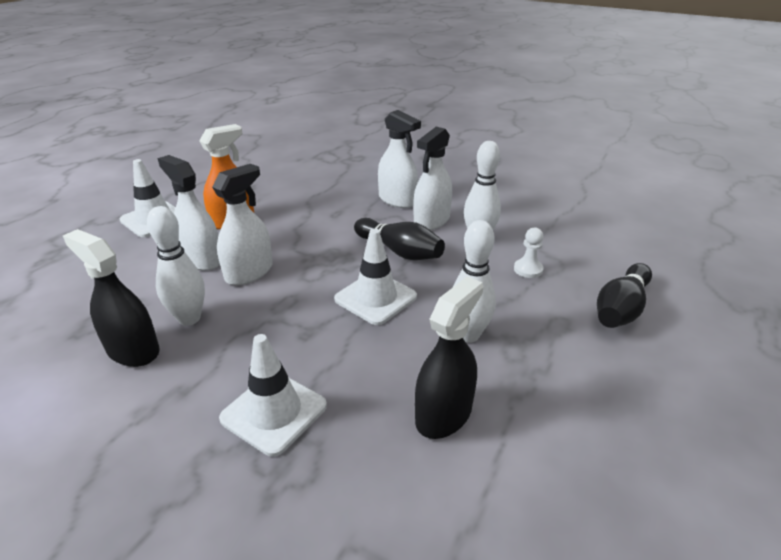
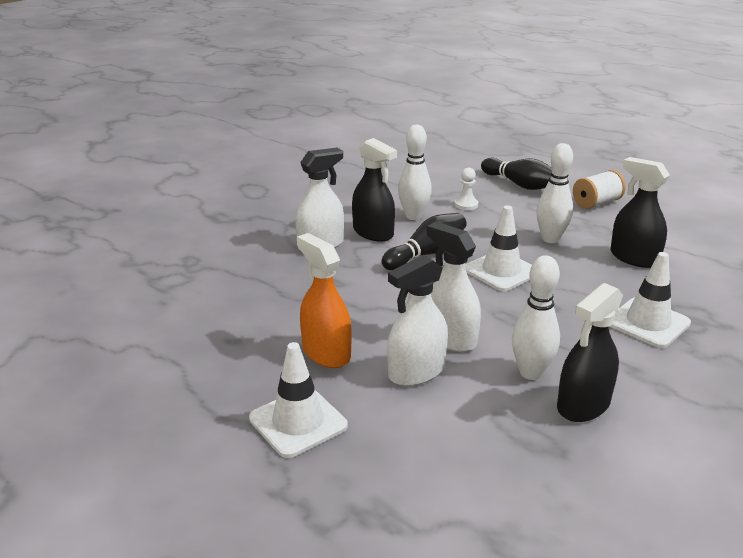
camera: 80 degrees left, 5 degrees down
(431, 221) = (373, 233): white spray bottle -> black spray bottle
(611, 384) = (596, 203): none -> white spool

